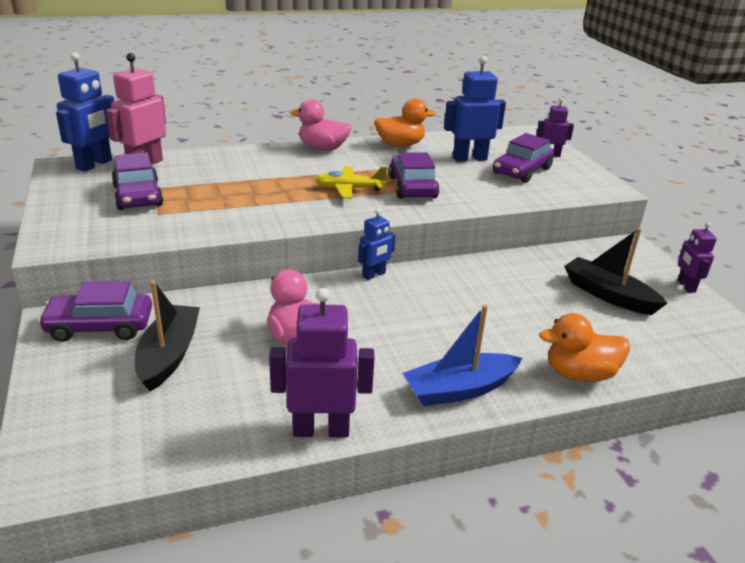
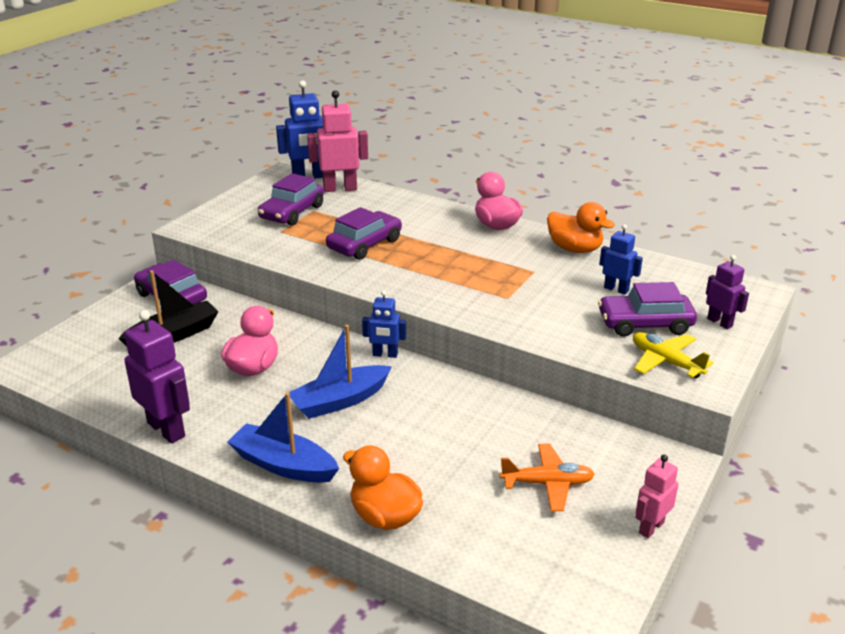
camera: 50 degrees right, 0 degrees up
(349, 189) = (444, 270): yellow plane -> yellow plane (666, 362)
(407, 322) = (340, 401): none -> blue boat
(412, 187) = (500, 291): purple car -> purple car (364, 244)
(469, 158) = (616, 289): blue robot -> blue robot, size x0.59
(608, 295) = (547, 483): black boat -> orange plane
(686, 286) = (651, 527): purple robot -> pink robot

